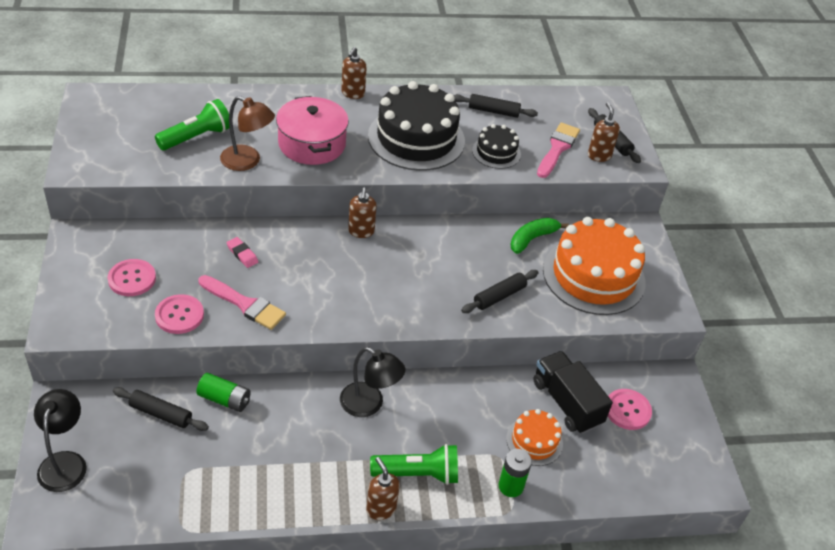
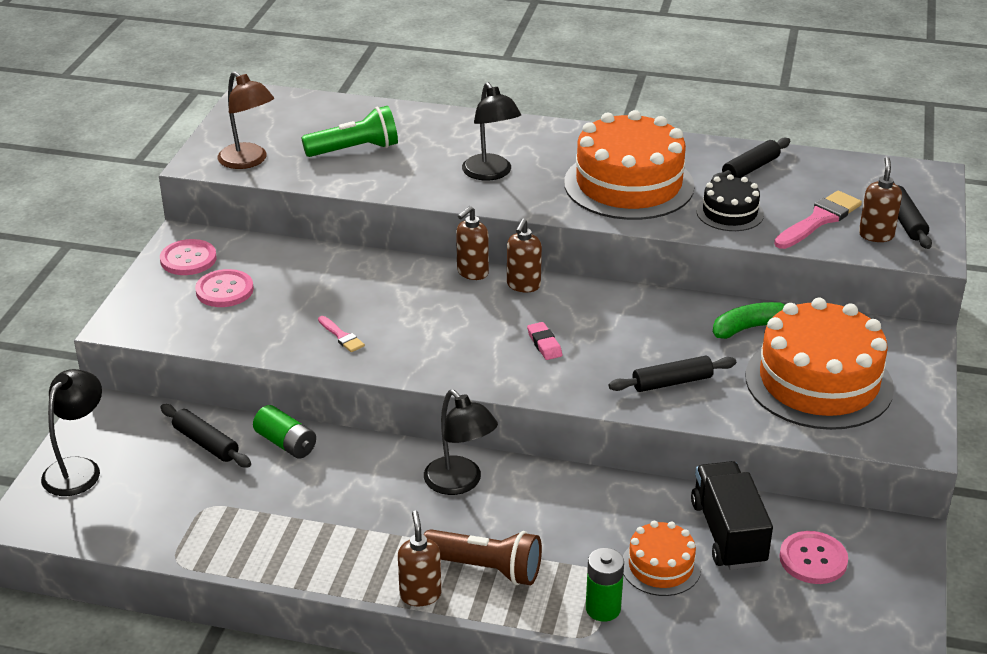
camera: 25 degrees right, 10 degrees down
(179, 315) = (260, 334): pink button -> pink button (188, 259)
(242, 254) = (364, 286): pink eraser -> pink eraser (544, 344)
(244, 304) = (341, 336): pink brush -> pink brush, size x0.53
(247, 161) = (402, 181): brown lamp -> brown lamp (248, 161)
(312, 144) = (491, 173): pink pot -> black lamp
(352, 93) = (570, 129): brown soap dispenser -> brown soap dispenser (472, 273)
(416, 138) = (628, 184): black cake -> orange cake
(417, 474) = (485, 568): green flashlight -> brown flashlight
(493, 111) = (750, 169): black rolling pin -> black rolling pin turned 75 degrees counterclockwise

